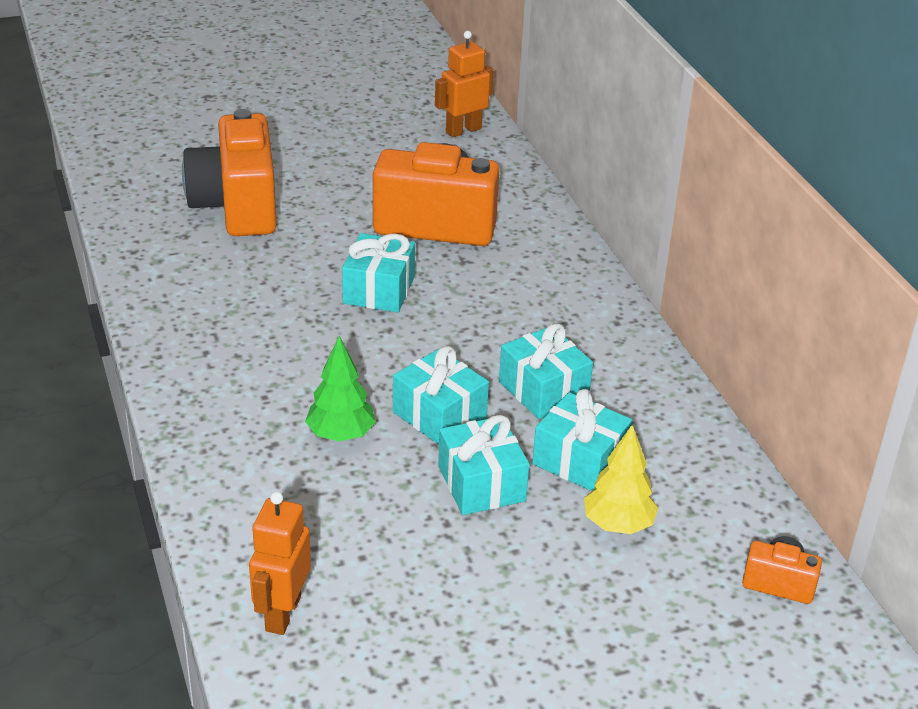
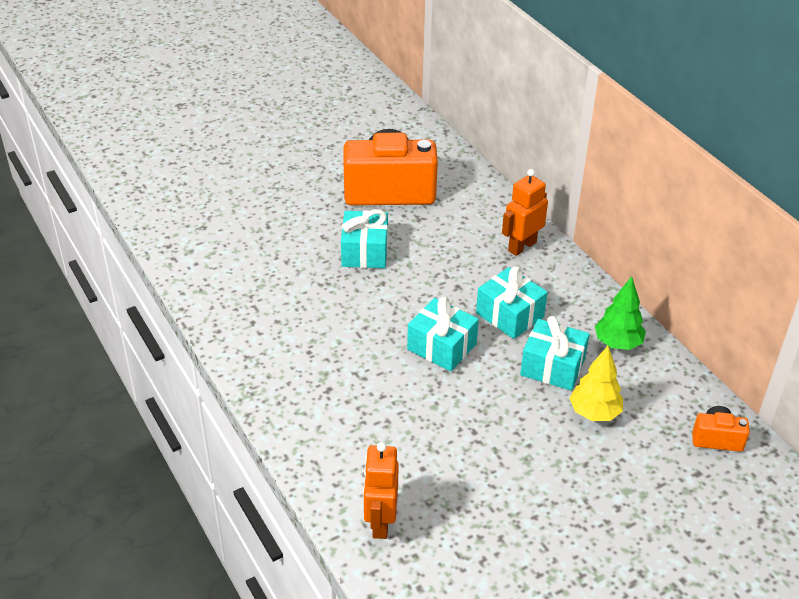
camera: 10 degrees left, 5 degrees up
(237, 207) = (235, 197): orange camera -> none
(341, 435) = (375, 374): green tree -> green tree (617, 343)
(463, 130) = (384, 109): orange robot -> orange robot (522, 246)
(481, 483) = (489, 396): turquoise gift -> none

